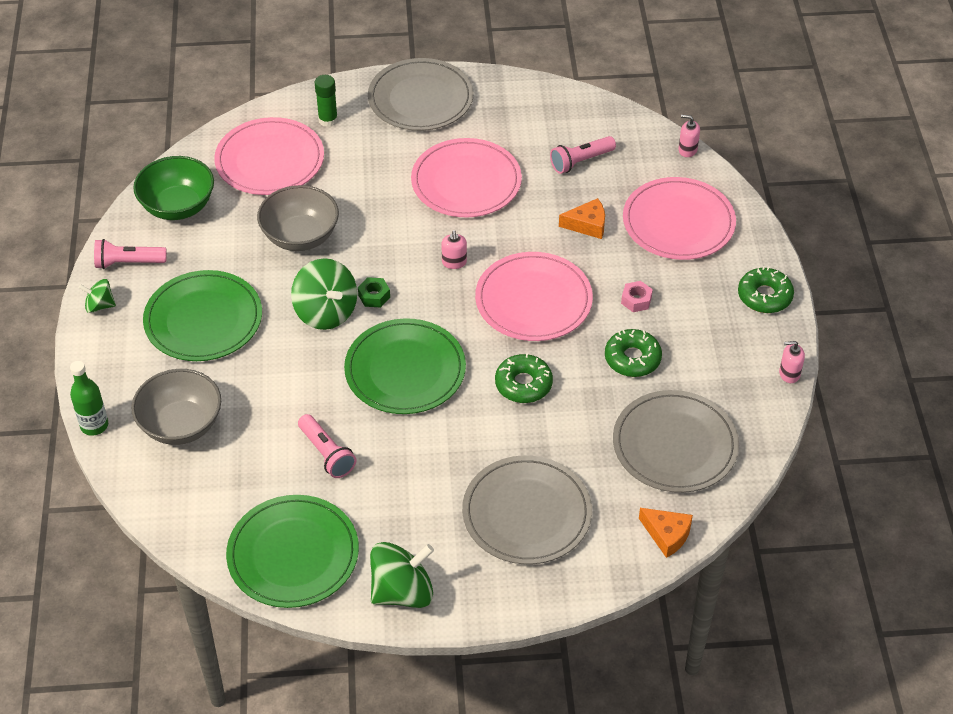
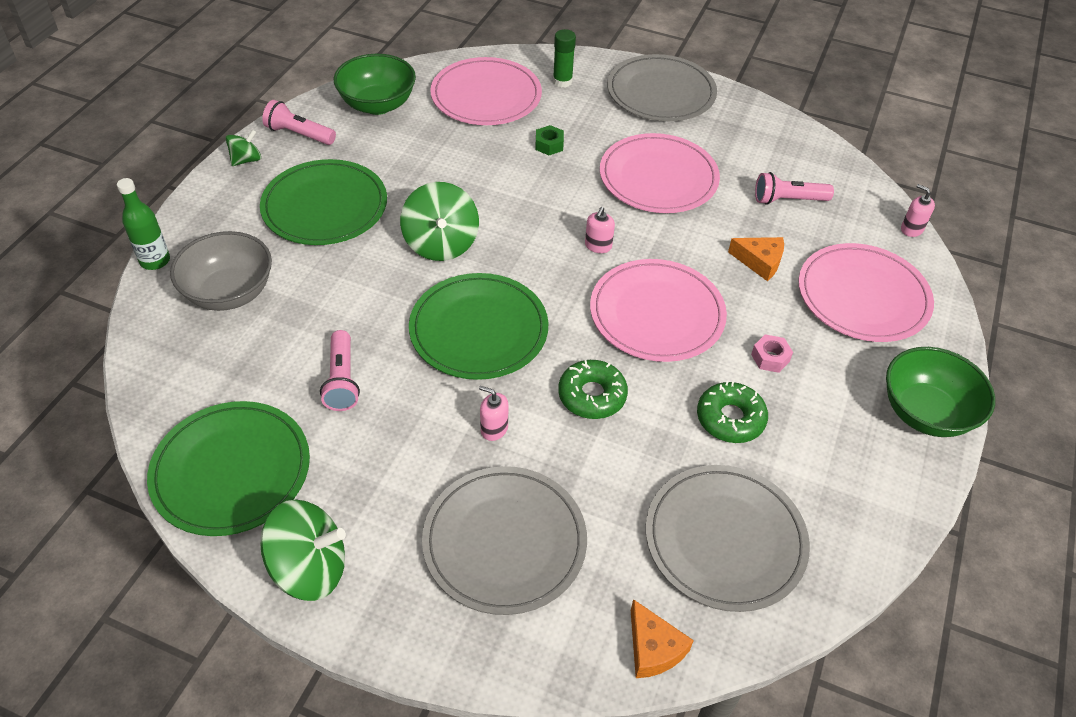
camera: 25 degrees right, 0 degrees up
(100, 305) = (246, 160): green spinning top -> green spinning top turned 105 degrees clockwise
(300, 236) = (466, 168): grey bowl -> none
(374, 296) = (497, 247): green nut -> green nut (549, 145)
(764, 296) = (925, 413): green donut -> green bowl
(789, 374) = (913, 515): pink soap dispenser -> pink soap dispenser (494, 429)

